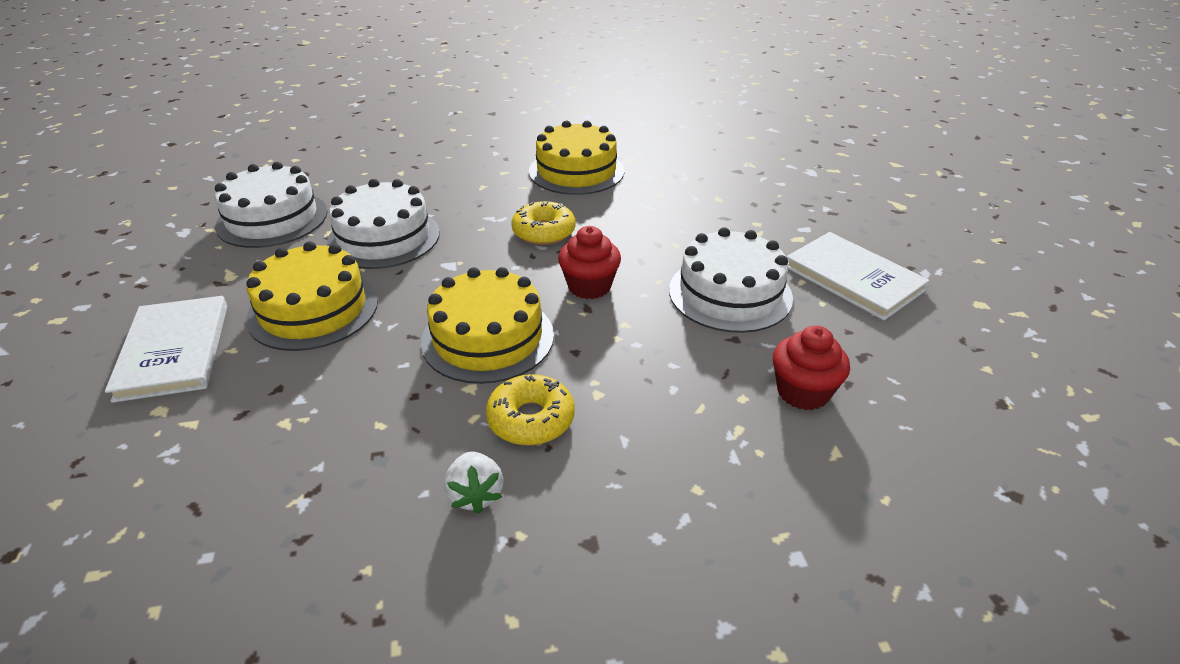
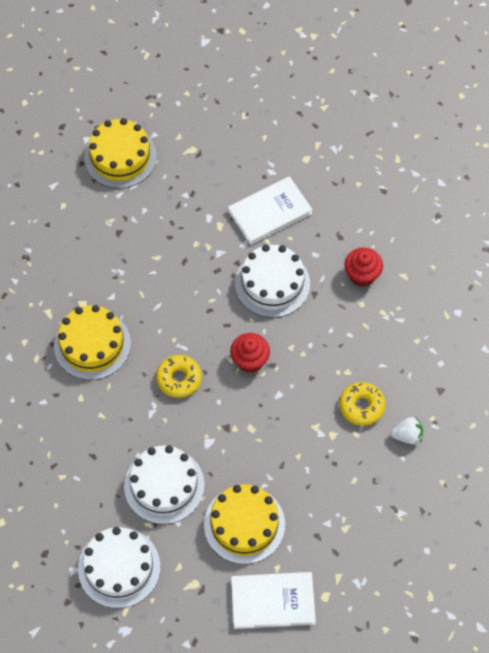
camera: 80 degrees left, 25 degrees up
(487, 338) = (291, 423): yellow cake -> yellow cake (120, 157)

